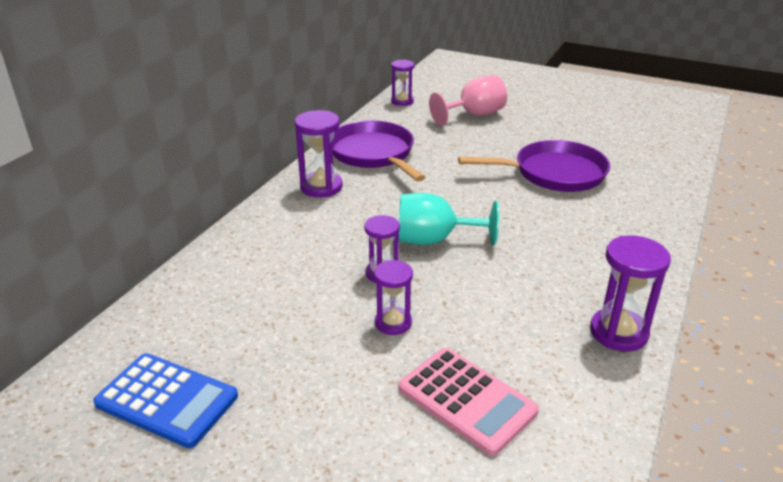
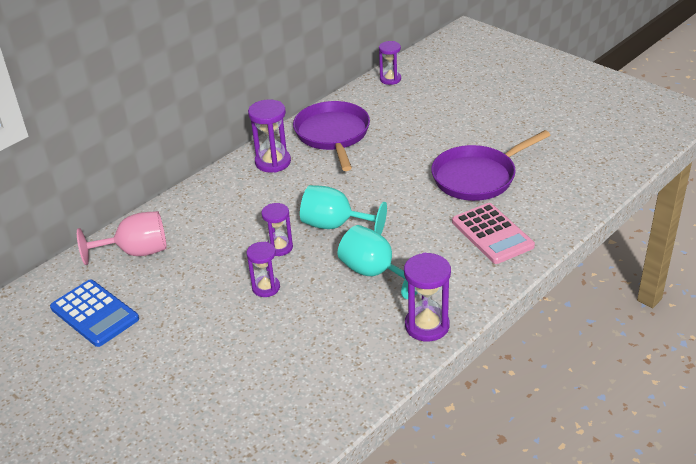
camera: 20 degrees right, 5 degrees up
(466, 400) = (284, 352): pink calculator -> pink calculator (492, 234)
(474, 115) = (447, 103): pink goblet -> pink goblet (136, 252)
(515, 283) = (375, 273): none -> turquoise goblet
(554, 173) = (477, 177): purple pan -> purple pan turned 135 degrees clockwise

